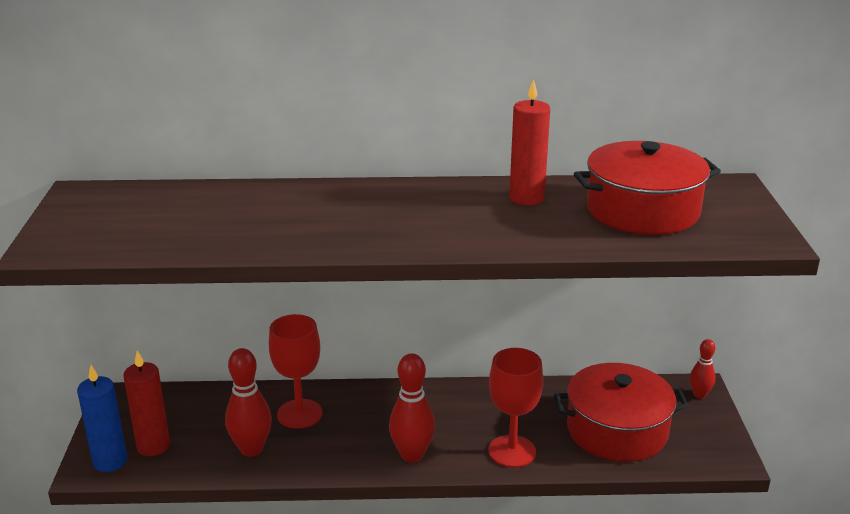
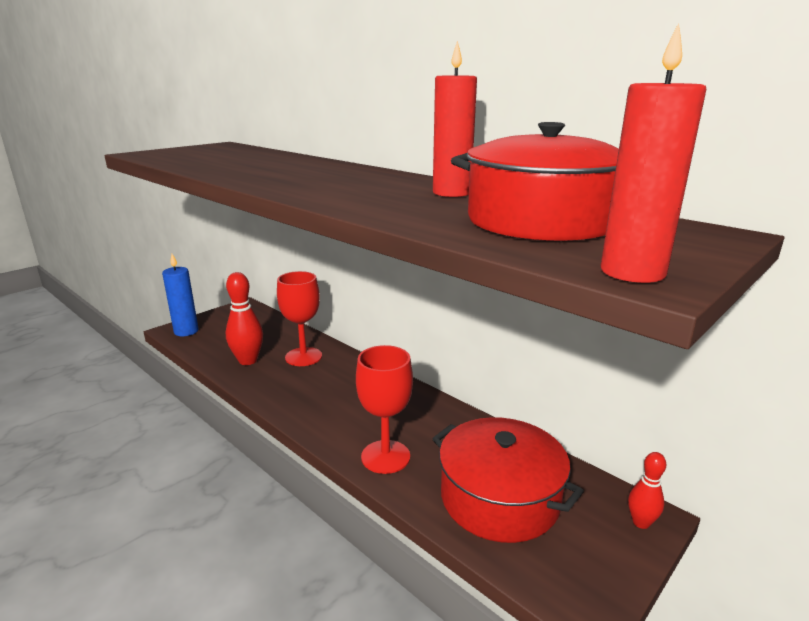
camera: 45 degrees right, 5 degrees down
(153, 446) = (214, 334): red candle -> red candle (632, 272)
(412, 455) = (318, 416): red bowling pin -> none

